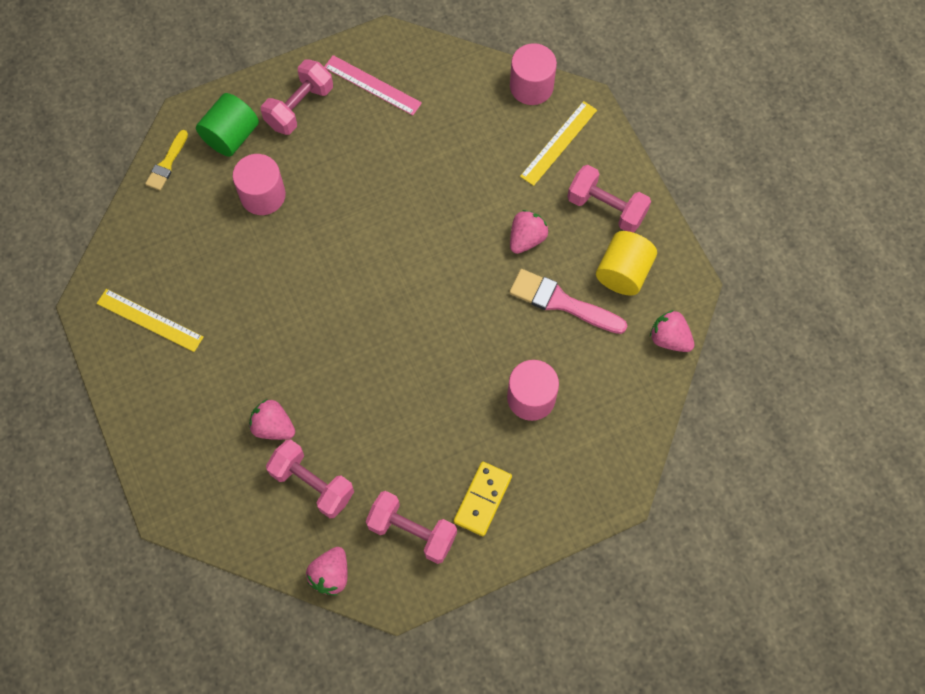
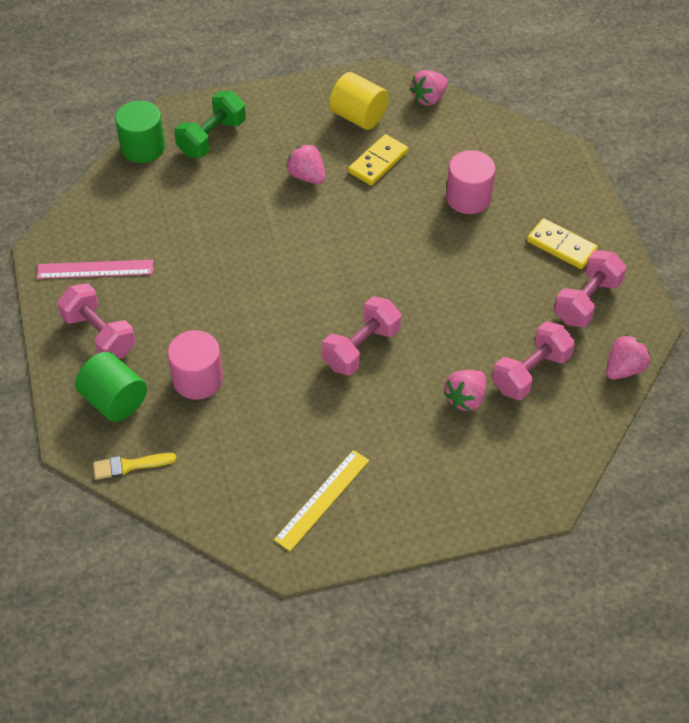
camera: 80 degrees left, 15 degrees down
(167, 163) = (129, 466): yellow brush -> yellow brush turned 135 degrees clockwise
(331, 575) = (623, 369): pink strawberry -> pink strawberry turned 75 degrees counterclockwise
(372, 85) = (95, 269): pink ruler -> pink ruler turned 45 degrees clockwise
(531, 86) = (143, 147): pink cylinder -> green cylinder
(559, 143) = (212, 138): yellow ruler -> green dumbbell
(561, 302) = (378, 162): pink brush -> yellow domino
(606, 208) = (290, 117): pink dumbbell -> pink dumbbell (361, 348)

